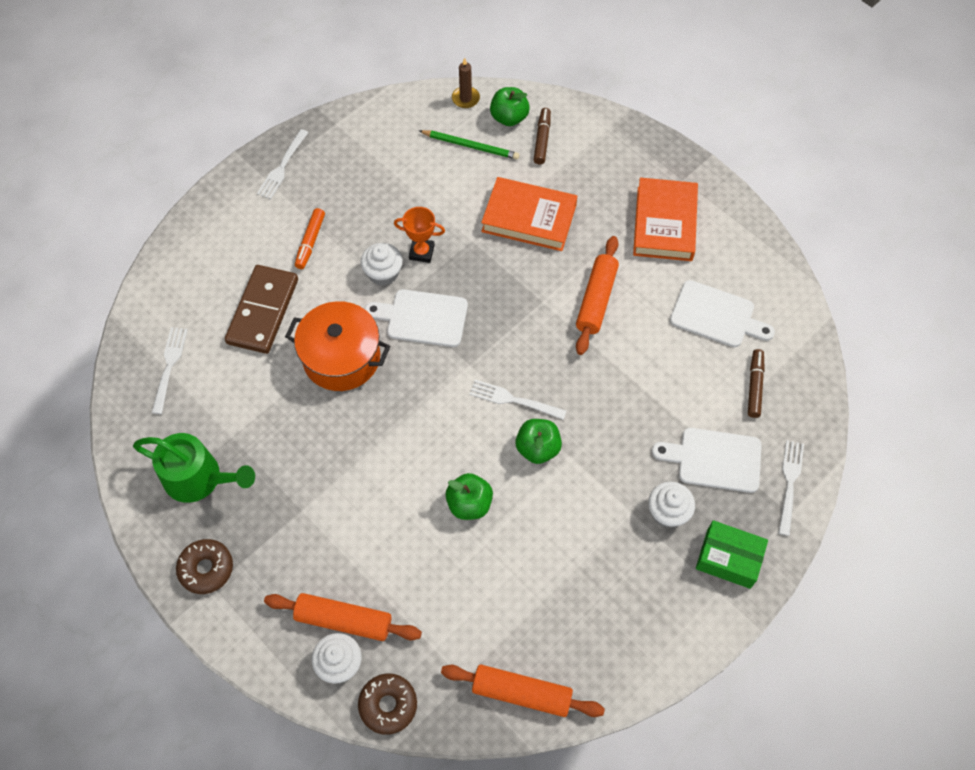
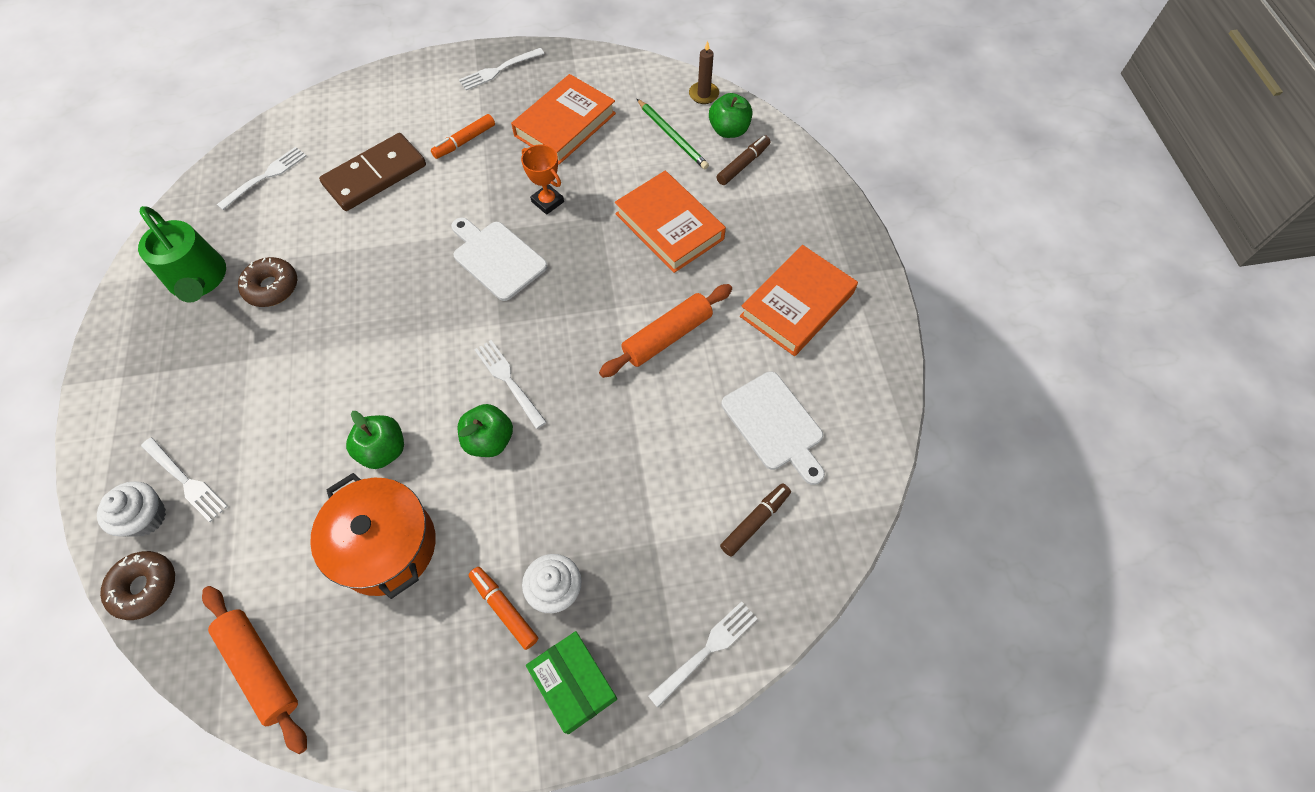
camera: 35 degrees right, 0 degrees up
(206, 569) = (131, 358): brown donut -> brown donut (272, 287)
(341, 357) = (399, 251): orange pot -> orange pot (386, 546)
(344, 620) = (186, 481): orange rolling pin -> white fork
(379, 183) = (565, 125): none -> orange book
(383, 273) = (499, 200): white cupcake -> none
(646, 546) = (504, 609): none -> orange marker
(714, 459) = (648, 569): white cutting board -> none

